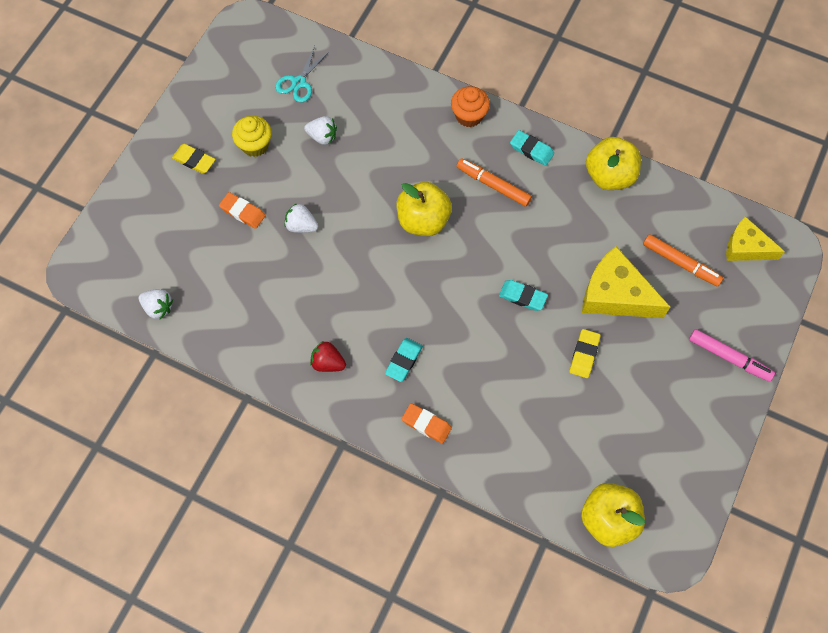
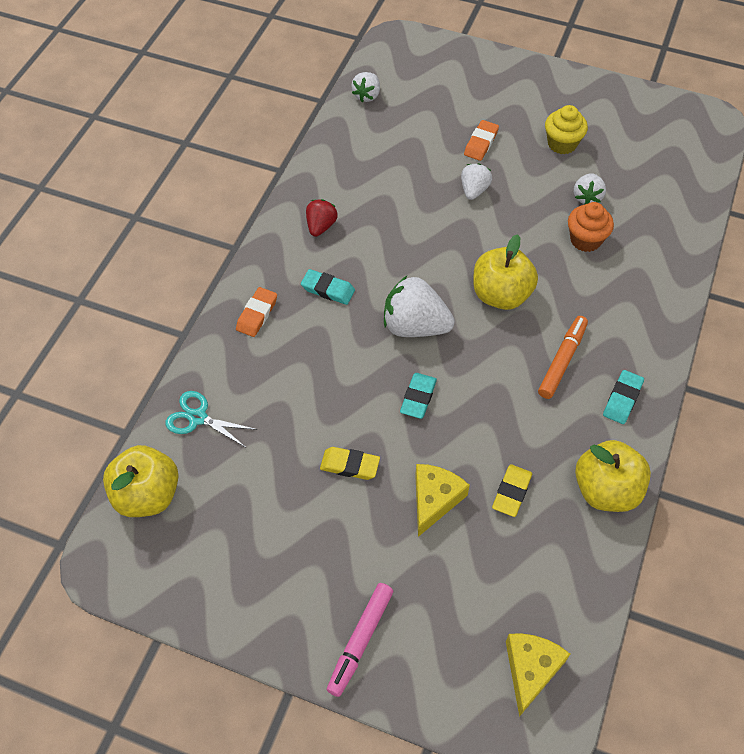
camera: 85 degrees right, 10 degrees down
(194, 160) = (532, 100): yellow eraser -> yellow eraser (511, 492)
(299, 82) = (651, 171): turquoise scissors -> turquoise scissors (198, 418)
(450, 292) = (415, 326): none -> white strawberry
(469, 116) = (653, 331): orange cupcake -> orange cupcake (585, 240)
(615, 294) = (434, 499): yellow cheese -> yellow cheese, size x0.65
(680, 263) = (491, 580): orange marker -> none

